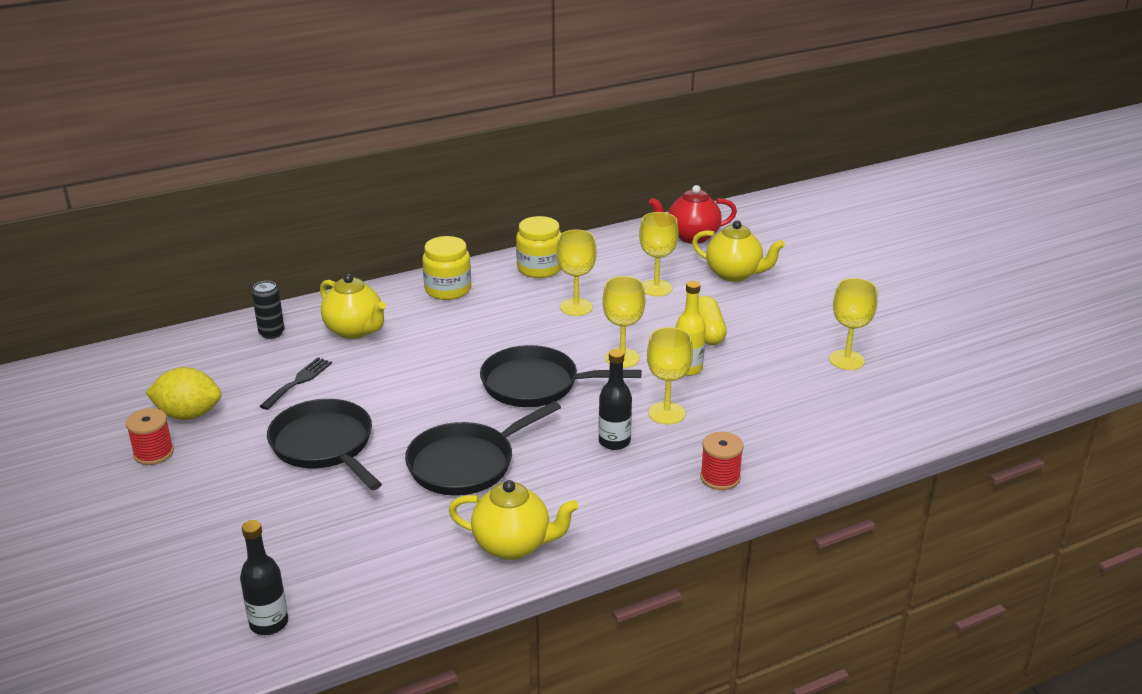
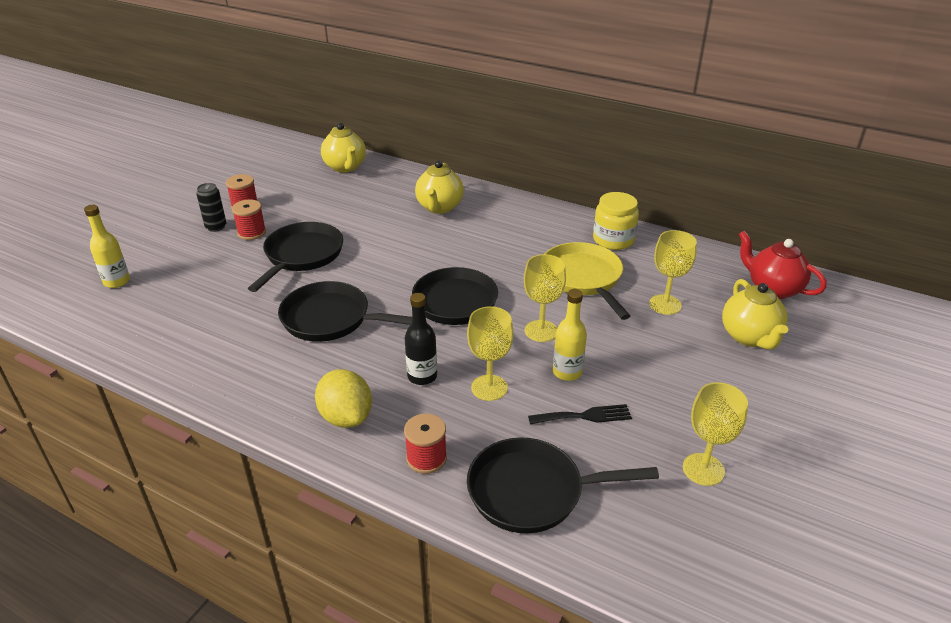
camera: 55 degrees right, 5 degrees up
(188, 415) = (291, 198): yellow lemon -> yellow lemon (346, 417)
(189, 599) = (117, 281): none -> yellow bottle
(225, 465) = (252, 233): none -> red spool
(269, 623) = (109, 319): black bottle -> none
(271, 333) = (402, 183): black can -> black can (216, 227)
(298, 381) = (361, 215): black fork -> black fork (584, 416)
(448, 289) = (532, 217): yellow jar -> none
(513, 545) = (252, 383): yellow teapot -> yellow teapot (345, 167)
(576, 307) = (583, 279): yellow goblet -> yellow pan
(707, 331) = (637, 360): yellow capsule -> none
(803, 441) = (532, 491): none -> black pan

